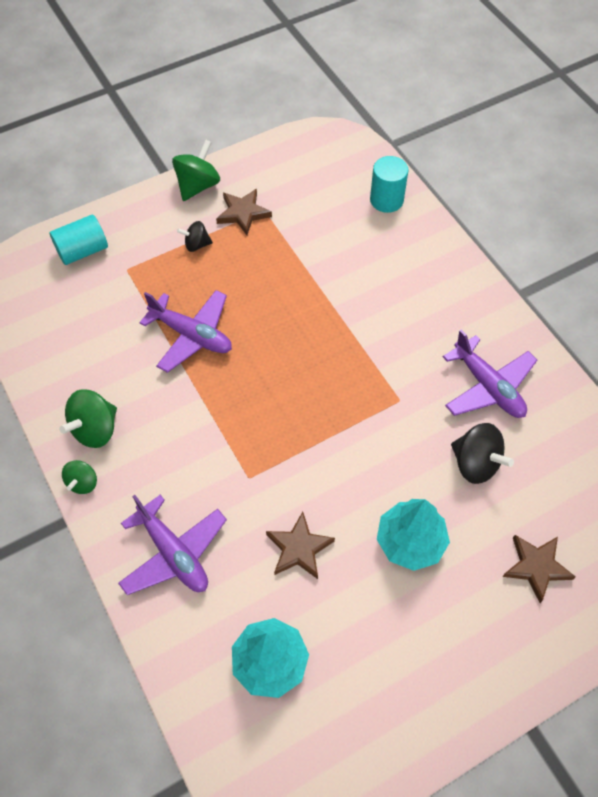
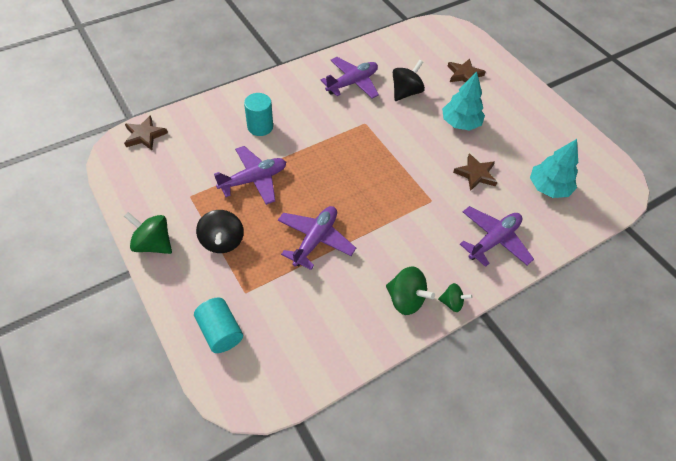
camera: 95 degrees left, 5 degrees down
(196, 245) = (222, 241): black spinning top -> black spinning top, size x1.67
(243, 213) = (191, 210): brown star -> brown star (145, 135)
(288, 270) = (254, 180): none -> purple plane
(386, 200) = (191, 122): turquoise cylinder -> turquoise cylinder (260, 127)

